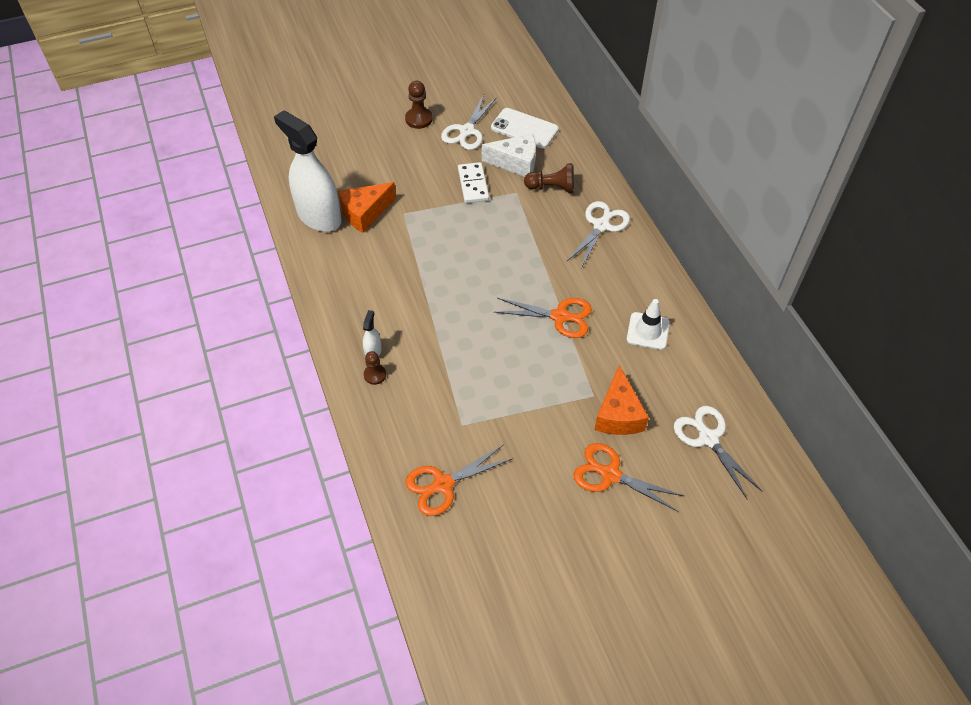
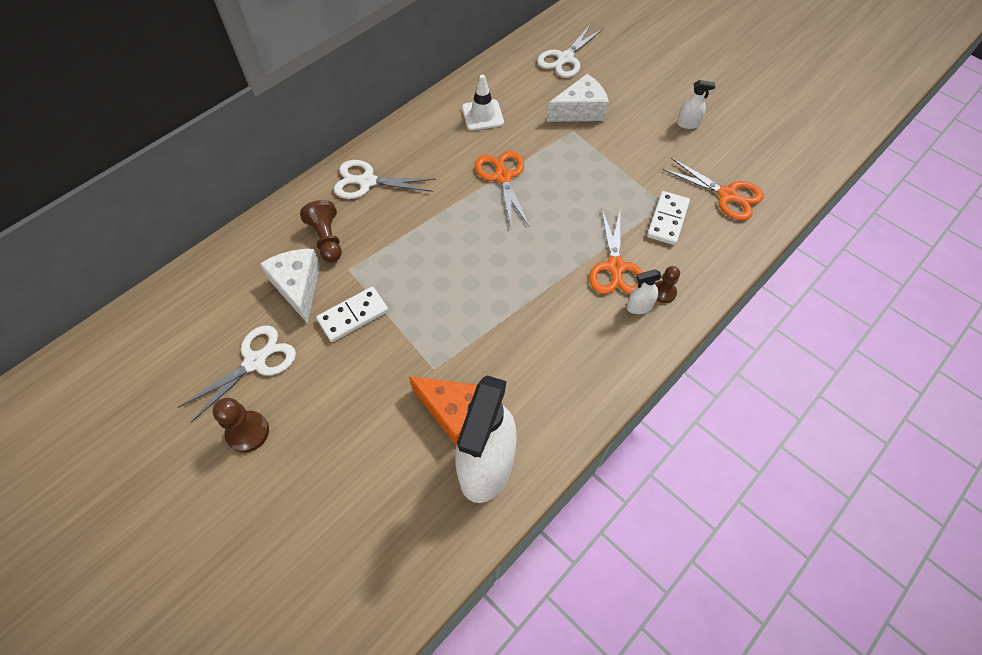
camera: 115 degrees left, 5 degrees up
(443, 418) = (667, 220): none -> white domino
(467, 131) = (255, 362): white scissors -> white scissors turned 45 degrees counterclockwise
(524, 129) = (231, 300): white phone -> none
(553, 505) = (688, 124): none -> white spray bottle
(610, 474) = (637, 101): orange scissors -> orange scissors (615, 267)
(618, 414) = (580, 111): orange cheese -> white cheese

